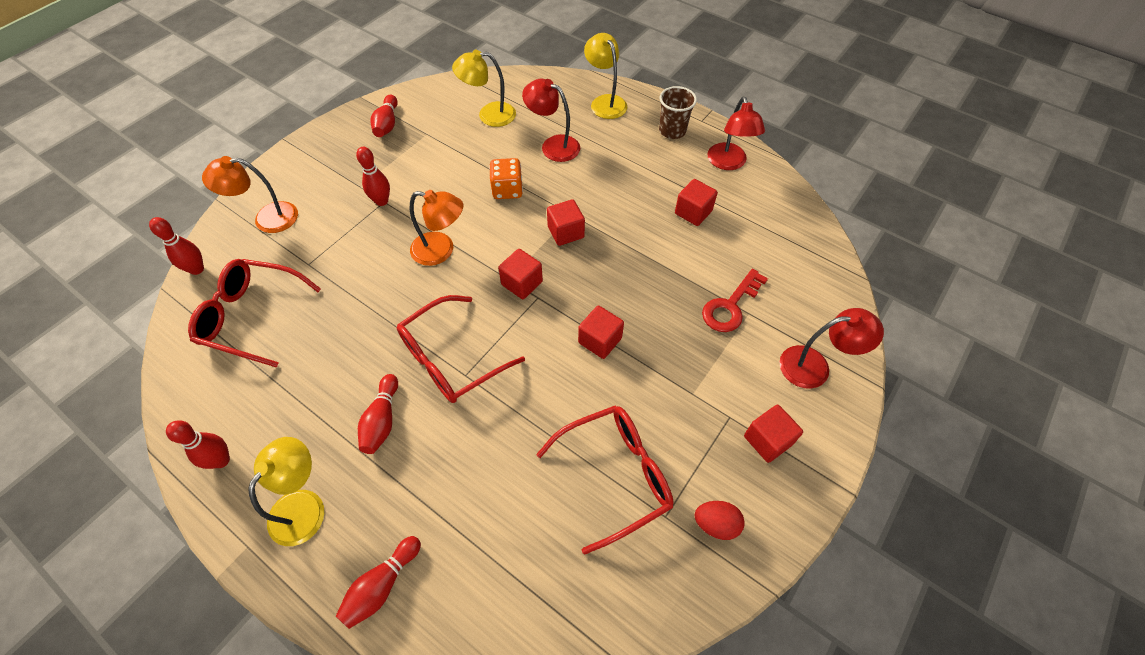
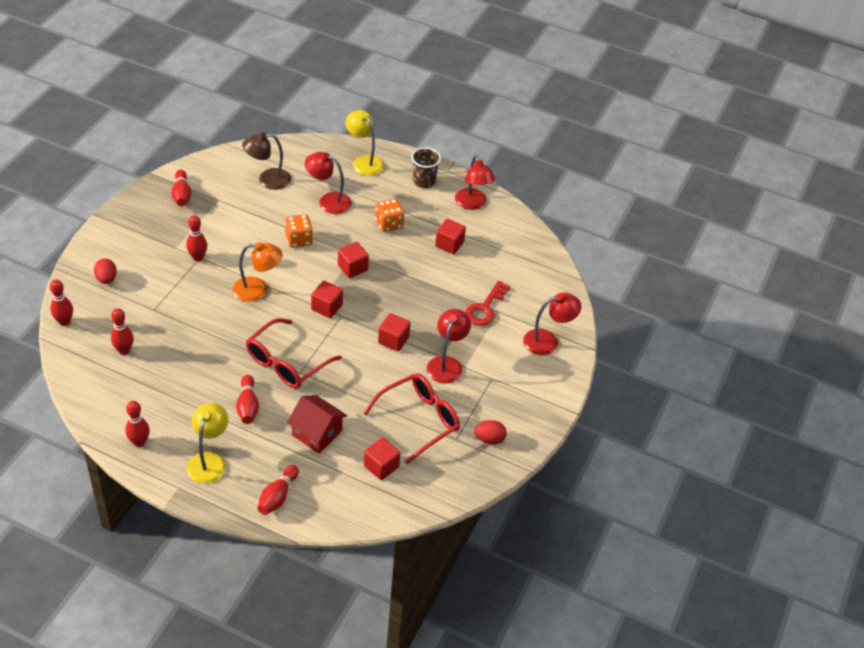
camera: 15 degrees left, 10 degrees down
(252, 317) = (124, 350): red glasses -> red bowling pin
(267, 218) = (106, 279): orange lamp -> red egg
(465, 478) = (317, 433): none -> red house
(489, 115) = (267, 180): yellow lamp -> brown lamp
(621, 179) = (389, 224): none -> orange dice
(667, 386) = (446, 364): none -> red lamp
(767, 440) = (519, 389): red cube -> red cube (381, 466)

